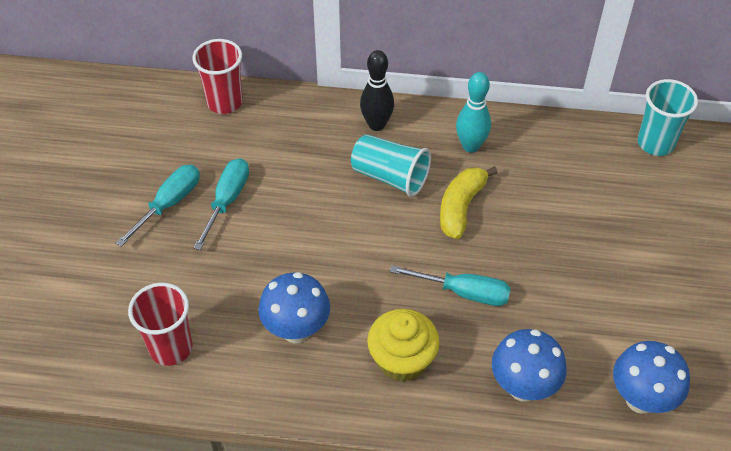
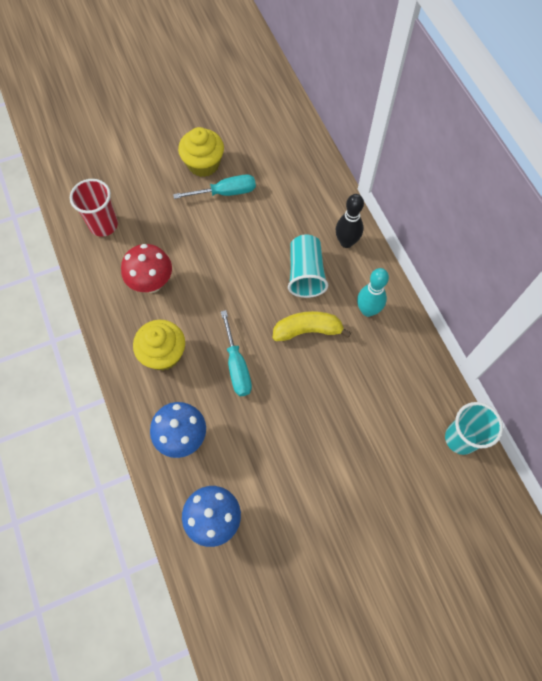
camera: 60 degrees right, 15 degrees up
(169, 204) = (203, 164): turquoise screwdriver -> yellow cupcake
(224, 102) = (304, 146): red cup -> none
(296, 330) = (152, 283): blue mushroom -> red mushroom

